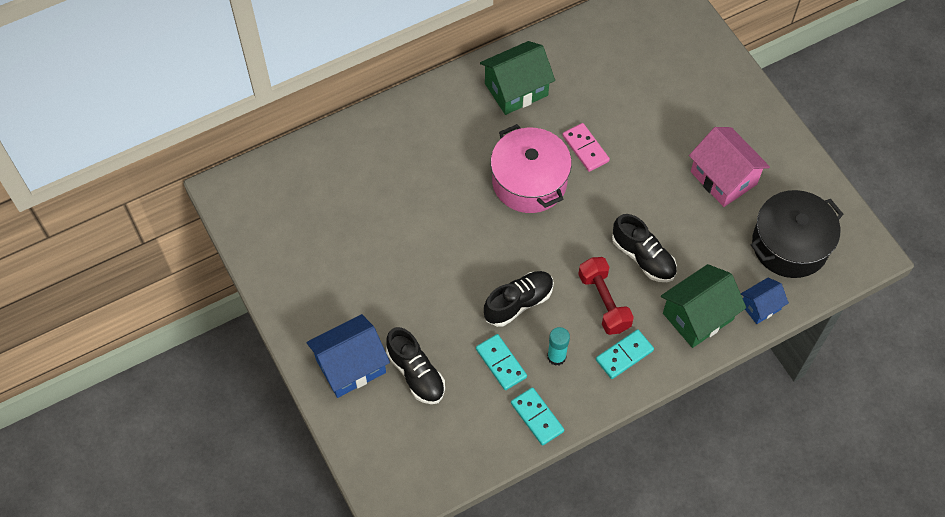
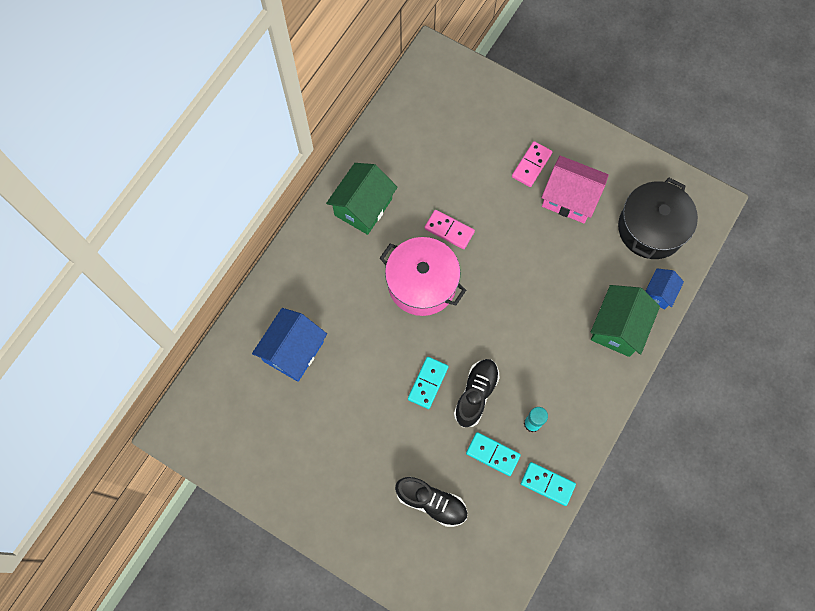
camera: 30 degrees left, 10 degrees up
(351, 366) = (375, 527): blue house -> blue house (293, 351)
(604, 302) = (541, 356): red dumbbell -> none
(624, 355) = (582, 392): turquoise domino -> turquoise domino (428, 383)
(643, 257) = (548, 300): black shoe -> none
(703, 130) = (531, 165): none -> pink domino

